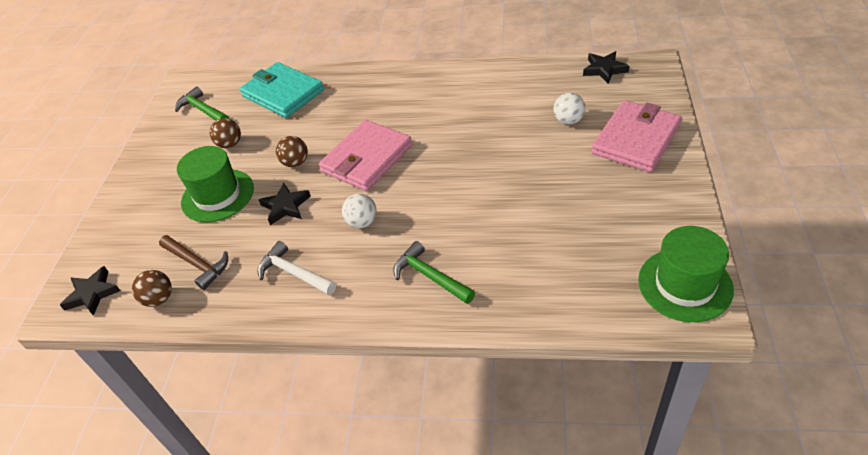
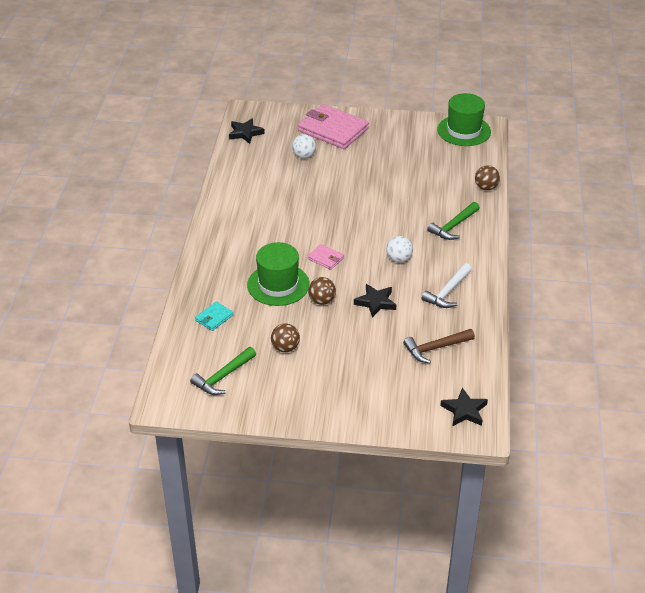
camera: 95 degrees left, 5 degrees down
(159, 299) = (470, 366): brown ball -> brown ball (486, 187)
(197, 264) = (435, 348): brown hammer -> brown hammer turned 150 degrees counterclockwise
(217, 195) = (355, 347): green hat -> green hat (278, 284)
(283, 93) = (214, 318): turquoise wallet -> turquoise wallet, size x0.45
(367, 159) = (325, 258): pink wallet -> pink wallet, size x0.45

